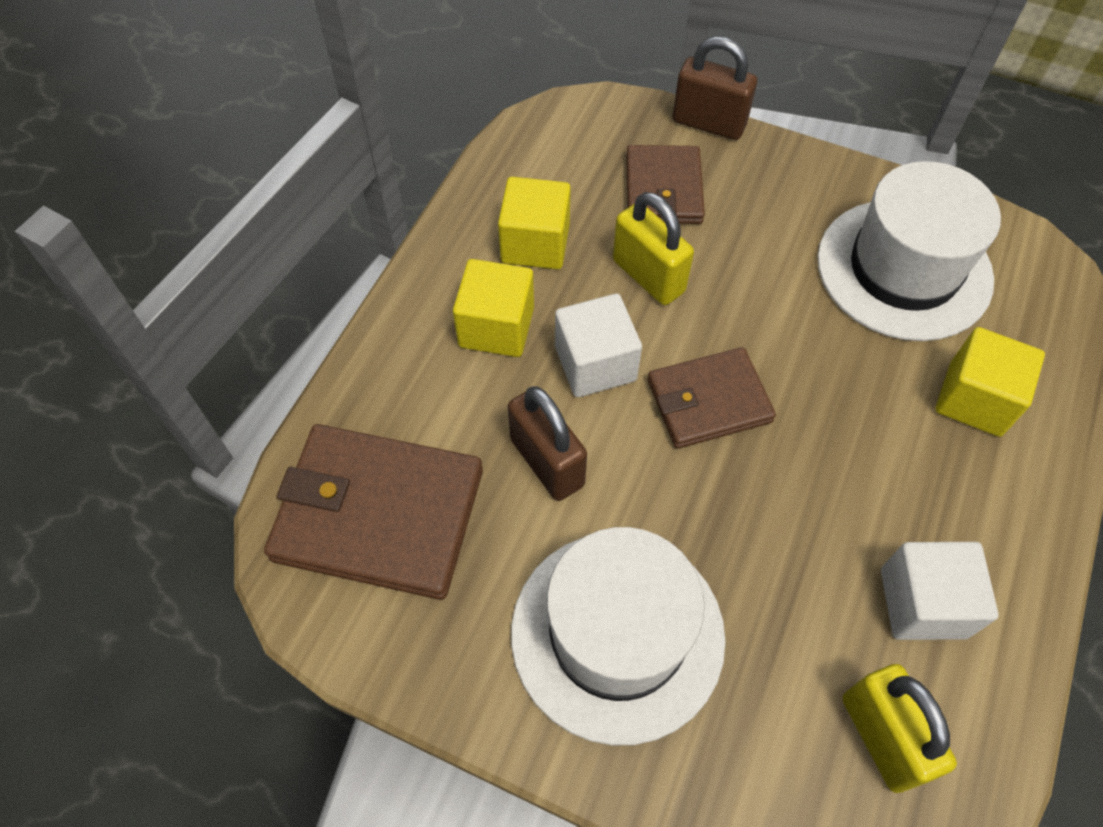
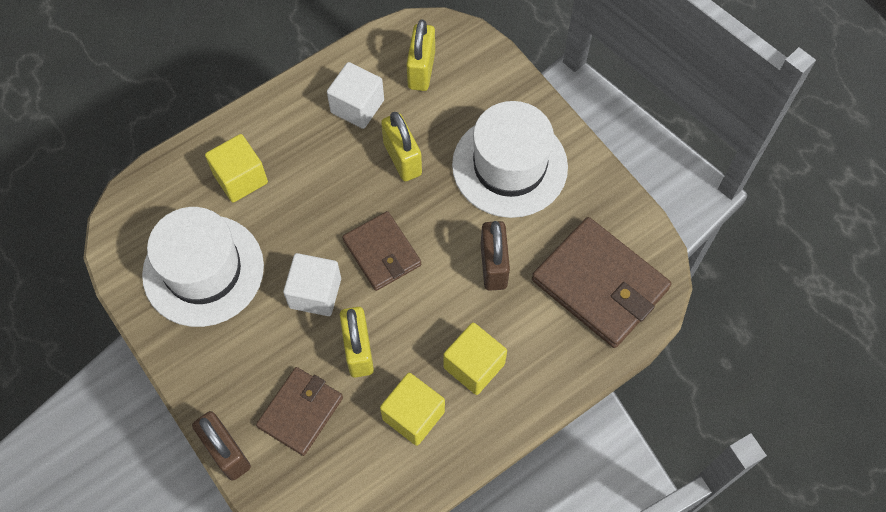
camera: 150 degrees left, 5 degrees up
(595, 363) = (430, 309): white cube -> white cube (315, 293)
(709, 401) = (382, 252): brown wallet -> brown wallet turned 45 degrees clockwise
(786, 552) = (402, 159): none -> yellow padlock

